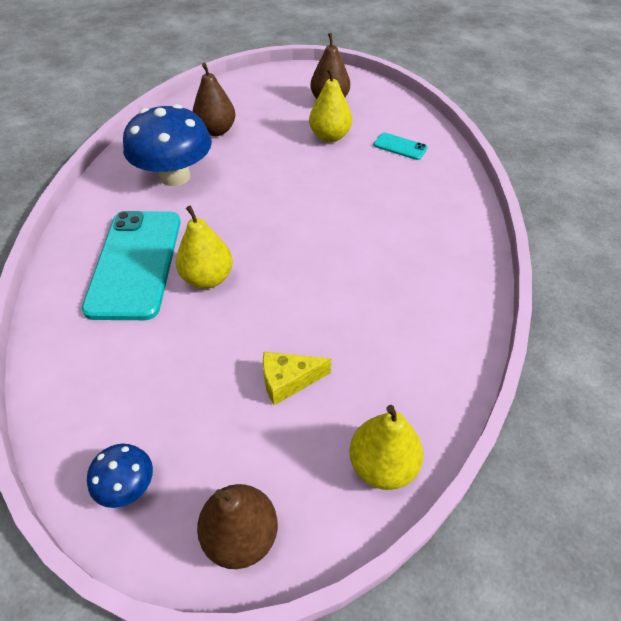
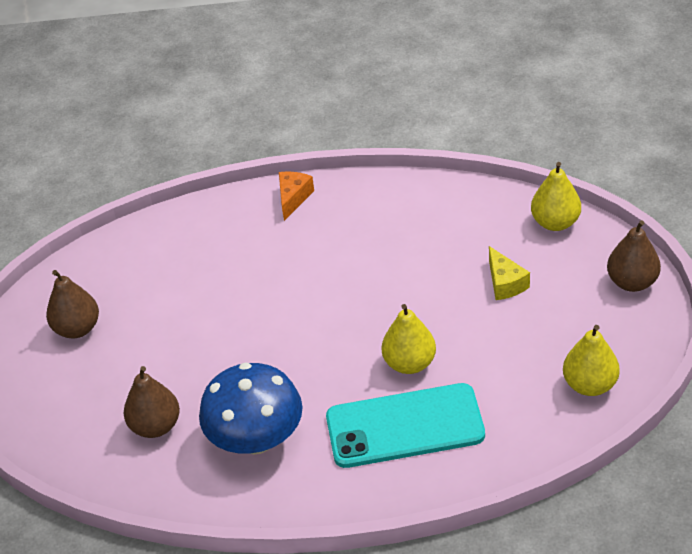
camera: 95 degrees left, 5 degrees down
(127, 486) = (624, 351): blue mushroom -> none
(330, 136) = (157, 315): yellow pear -> yellow pear (589, 385)
(400, 147) = (171, 254): turquoise phone -> none
(463, 224) = (293, 198): none -> orange cheese

